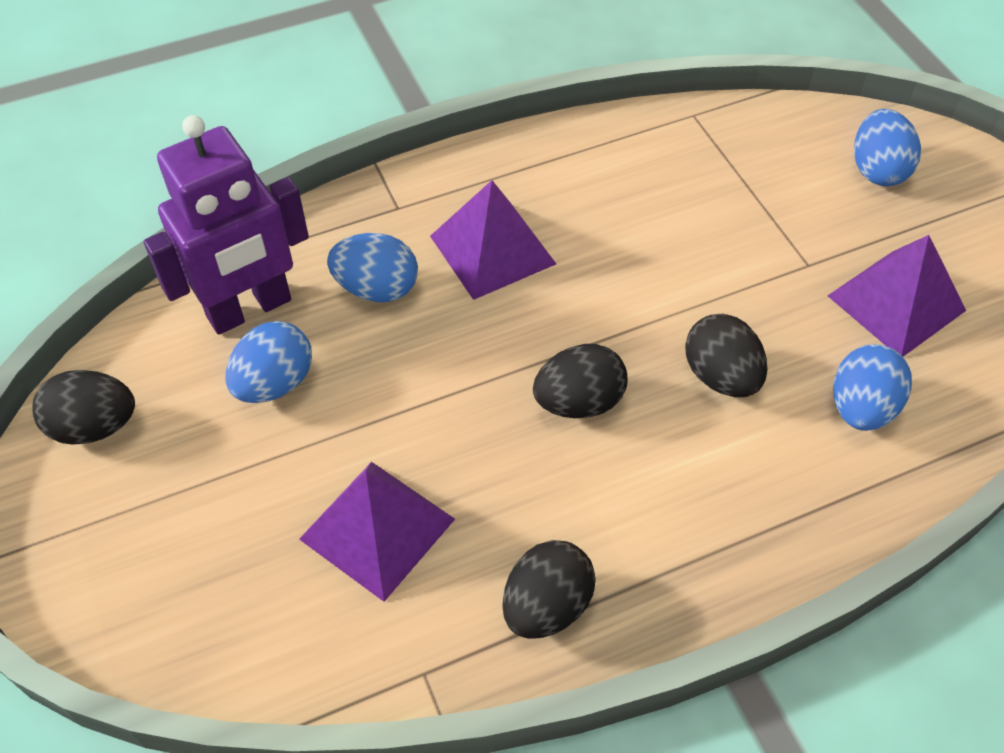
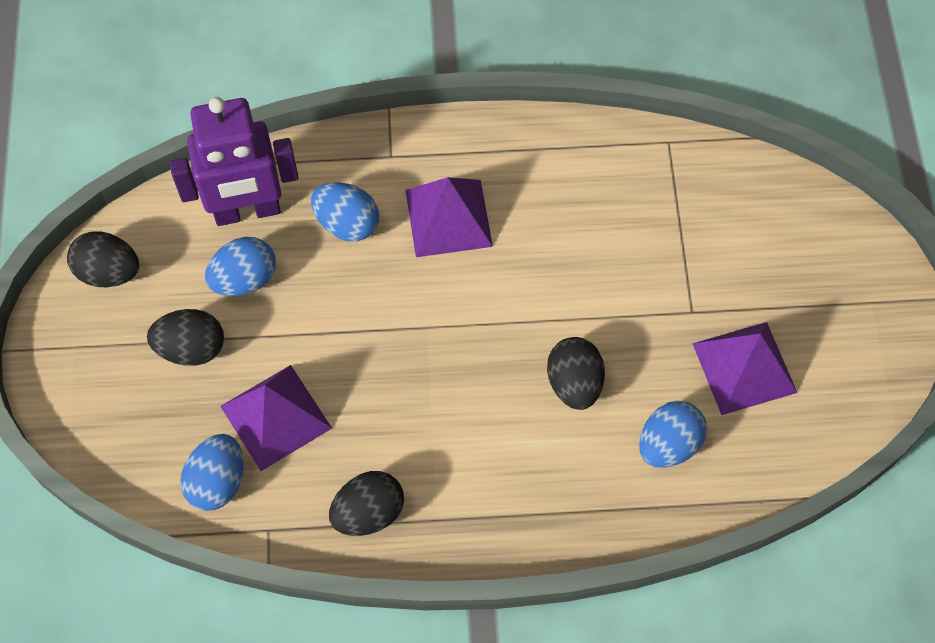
camera: 20 degrees right, 10 degrees up
(578, 402) = (458, 368): black egg -> black egg (191, 348)
(877, 170) = (796, 243): blue egg -> blue egg (218, 482)

